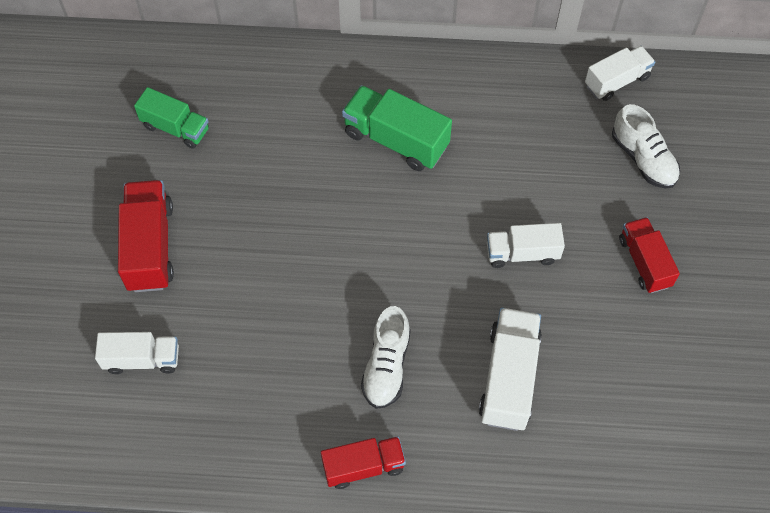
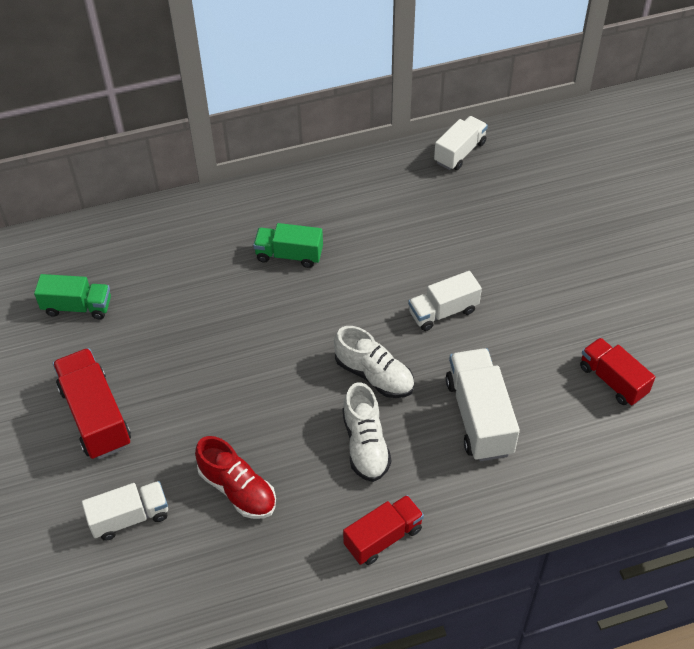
camera: 20 degrees left, 10 degrees down
(249, 367) = (237, 489): none -> red shoe
(396, 140) = (289, 255): green truck -> green truck, size x0.66
(643, 159) = (510, 205): white shoe -> white shoe (374, 375)
(644, 262) = (550, 285): red truck -> red truck (612, 380)

